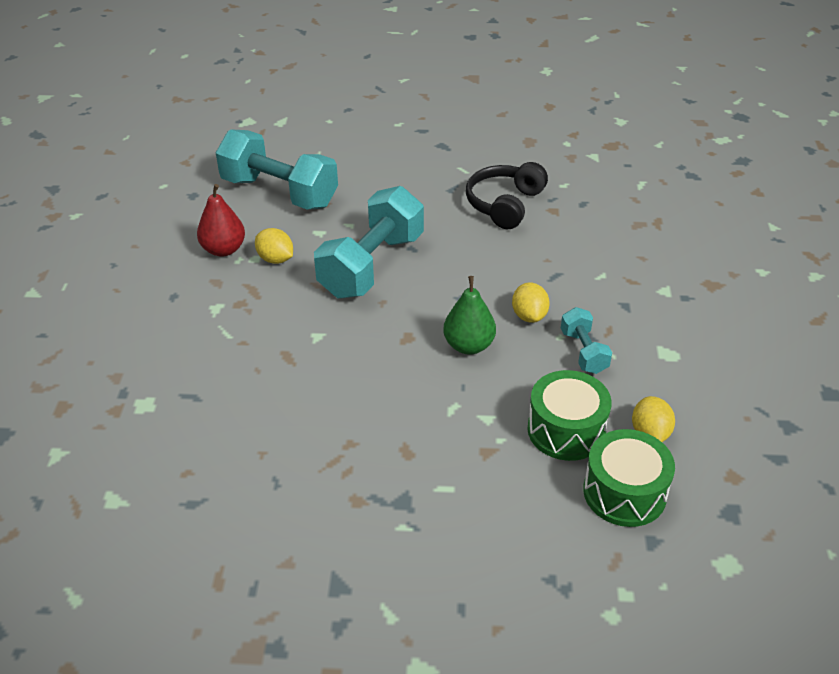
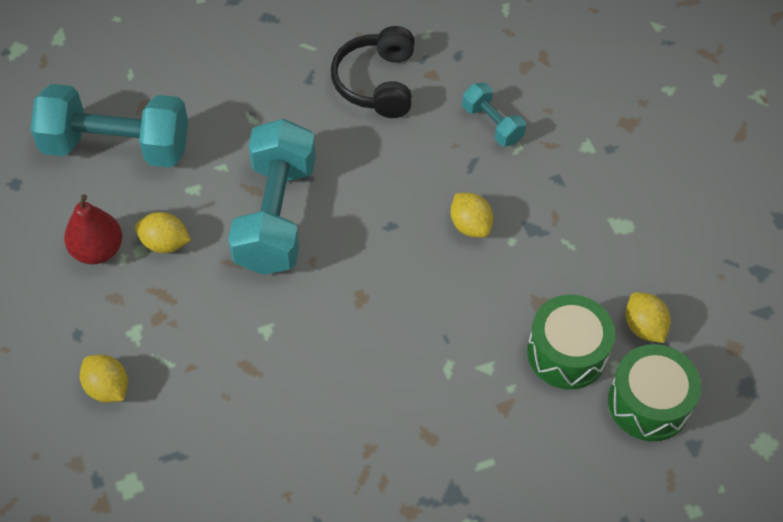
camera: 25 degrees left, 15 degrees up
(172, 336) = (107, 388): none -> yellow lemon
(469, 345) = (428, 285): green pear -> none
(583, 352) = (542, 252): turquoise dumbbell -> turquoise dumbbell (492, 124)

